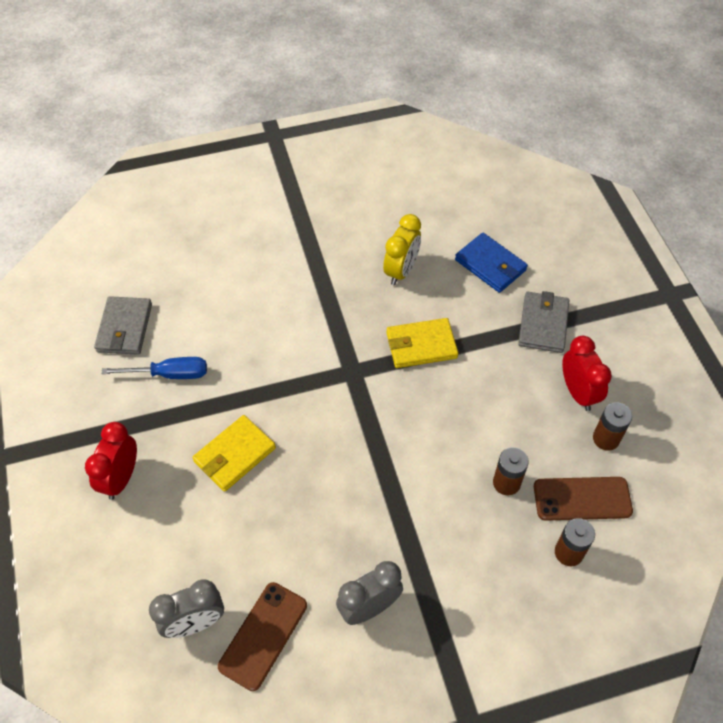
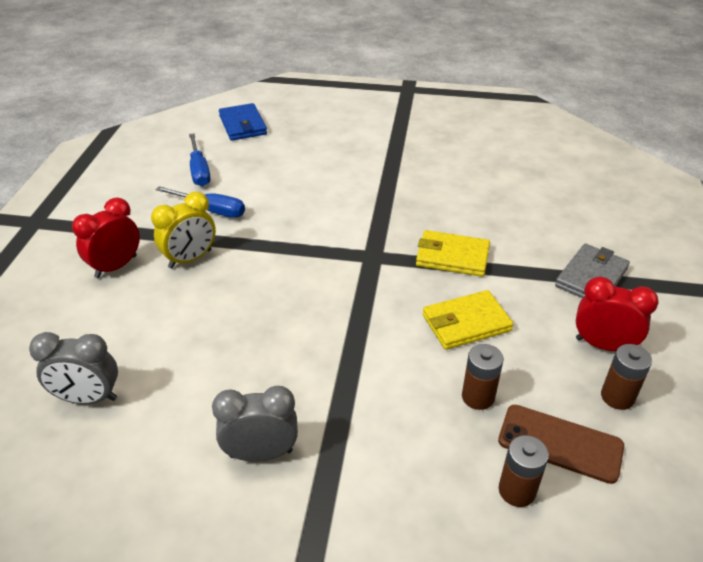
camera: 25 degrees right, 15 degrees down
(124, 328) = (199, 171): grey wallet -> blue screwdriver
(234, 455) = (222, 282): yellow wallet -> yellow wallet (466, 323)
(263, 635) = (141, 435): brown phone -> none
(401, 271) = (465, 199): yellow clock -> yellow clock (190, 259)
(490, 265) = (558, 218): blue wallet -> blue wallet (243, 125)
(578, 393) = (603, 345): red clock -> red clock turned 75 degrees counterclockwise

